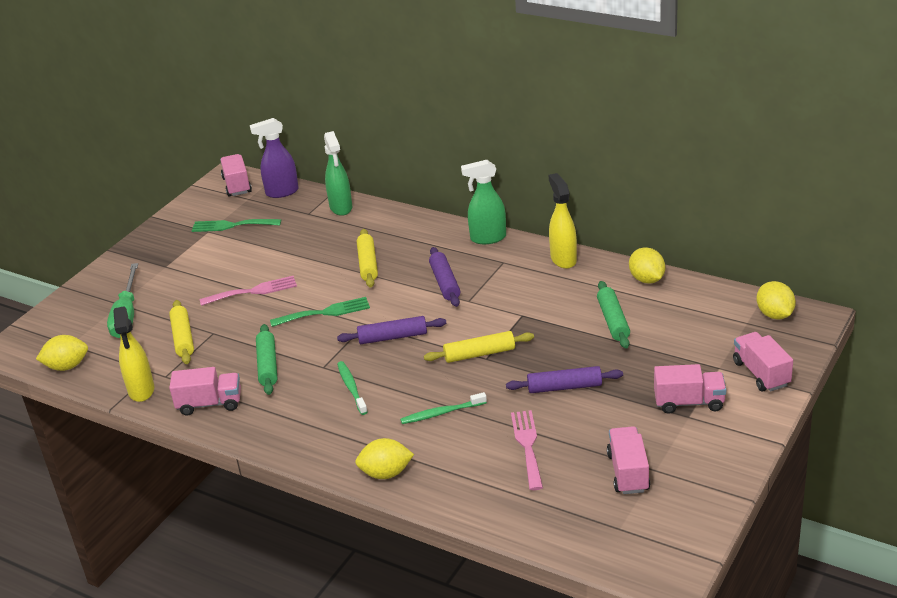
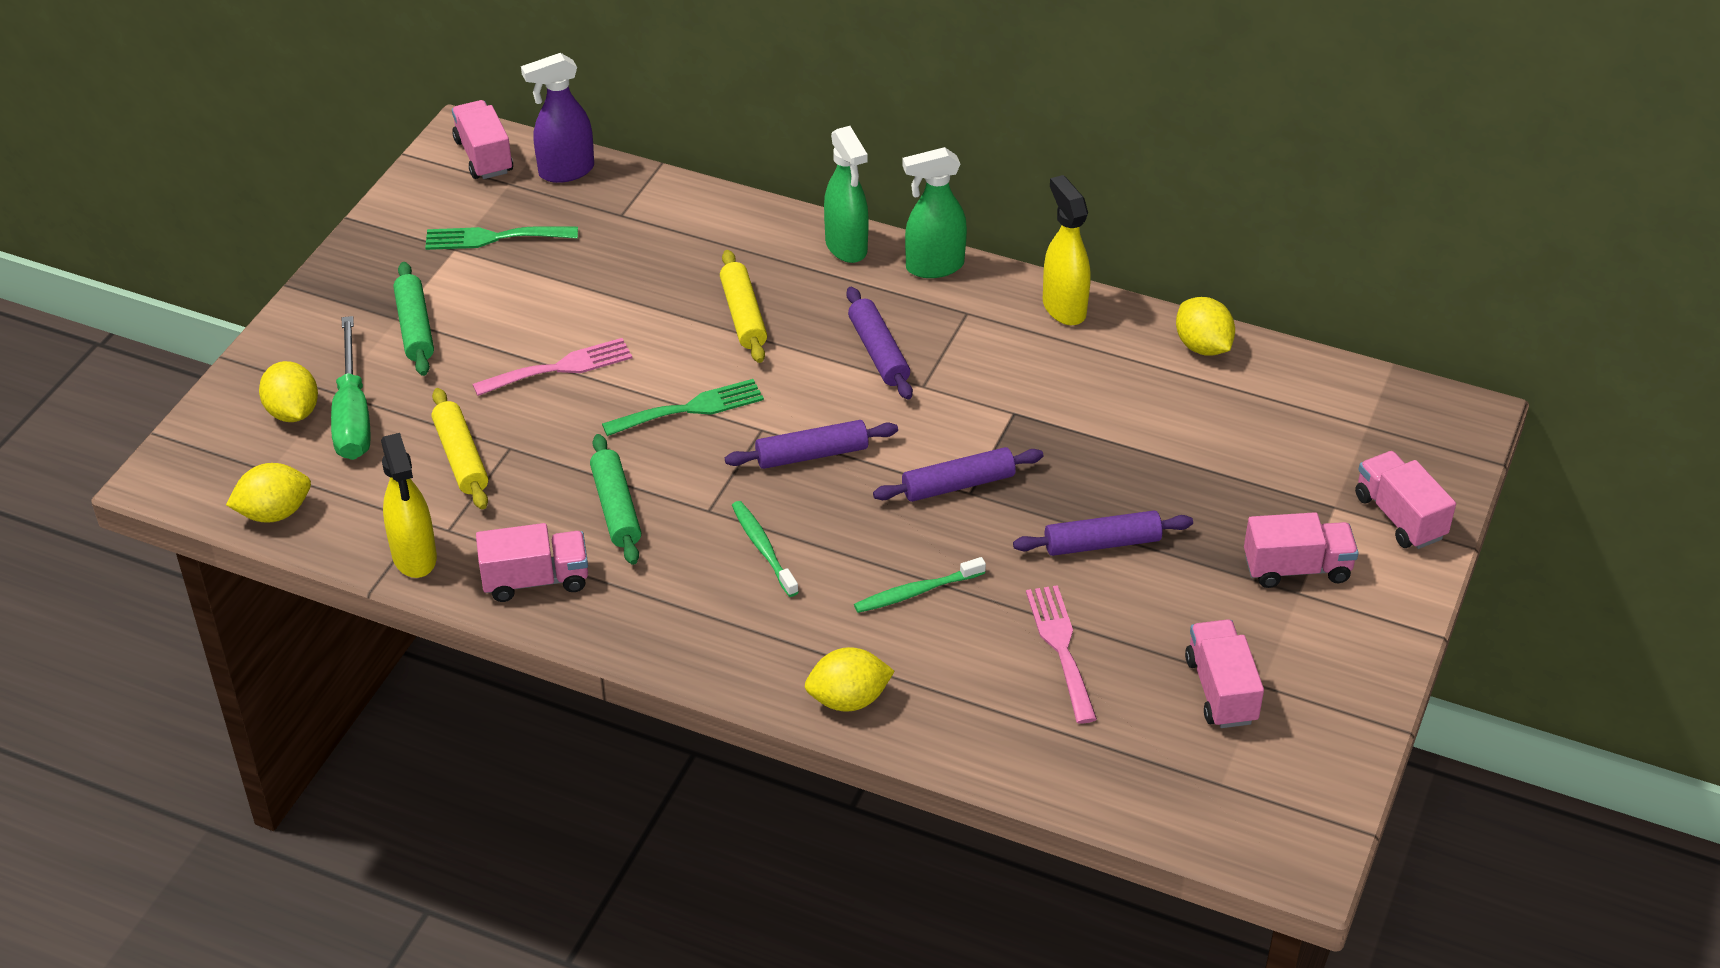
camera: 10 degrees left, 10 degrees up
(341, 208) = (675, 204): green spray bottle -> green spray bottle (846, 247)
(479, 354) = (958, 484): yellow rolling pin -> purple rolling pin
(613, 321) = (1160, 423): green rolling pin -> green rolling pin (415, 328)
(774, 315) = (1408, 411): yellow lemon -> yellow lemon (293, 412)

